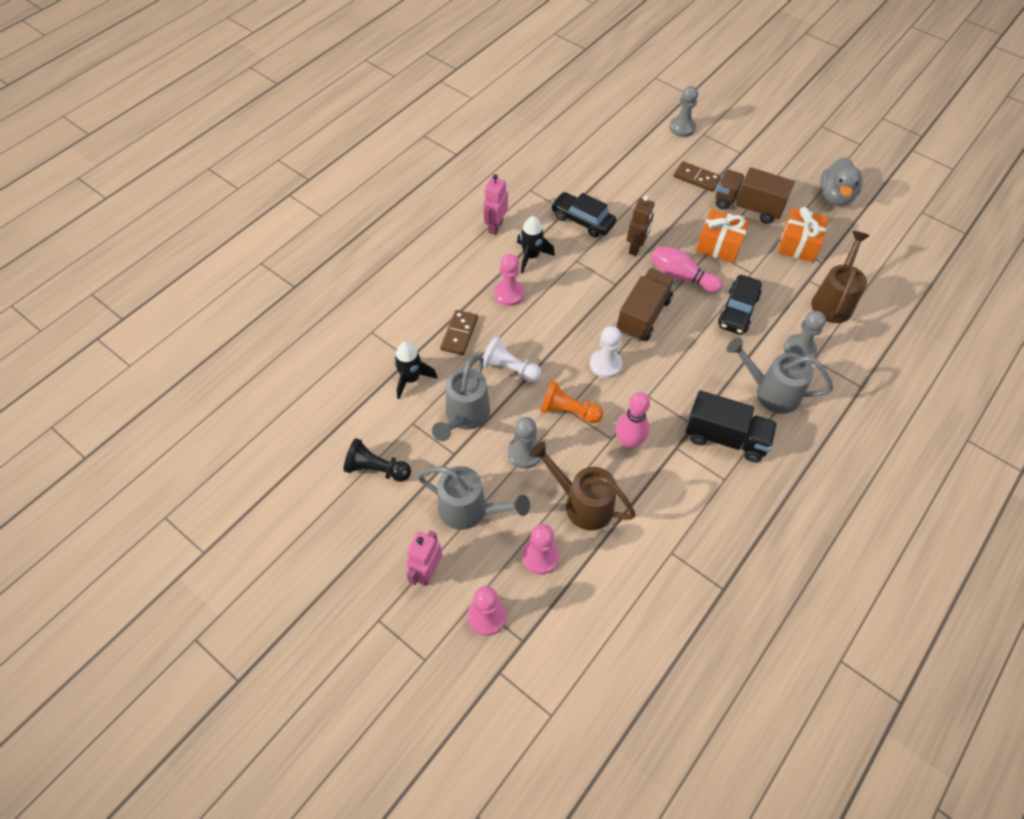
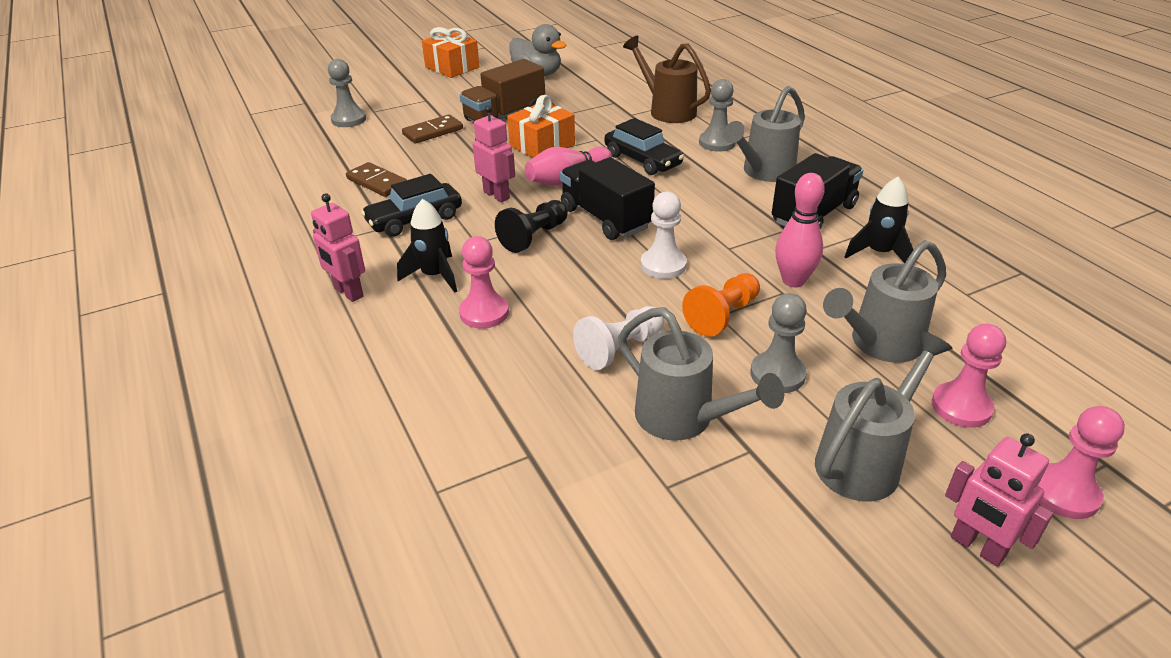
camera: 65 degrees left, 20 degrees down
(376, 469) = (746, 564): black pawn -> black pawn (534, 237)
(411, 379) = (574, 464): black rocket -> black rocket (878, 253)
(459, 334) = (520, 383): brown domino -> brown domino (377, 182)
(582, 503) = (879, 344): brown watering can -> grey watering can
(636, 248) = (497, 195): brown robot -> pink robot
(643, 316) = (605, 218): brown truck -> black truck
(798, 244) = (580, 106): orange gift -> orange gift (452, 67)

